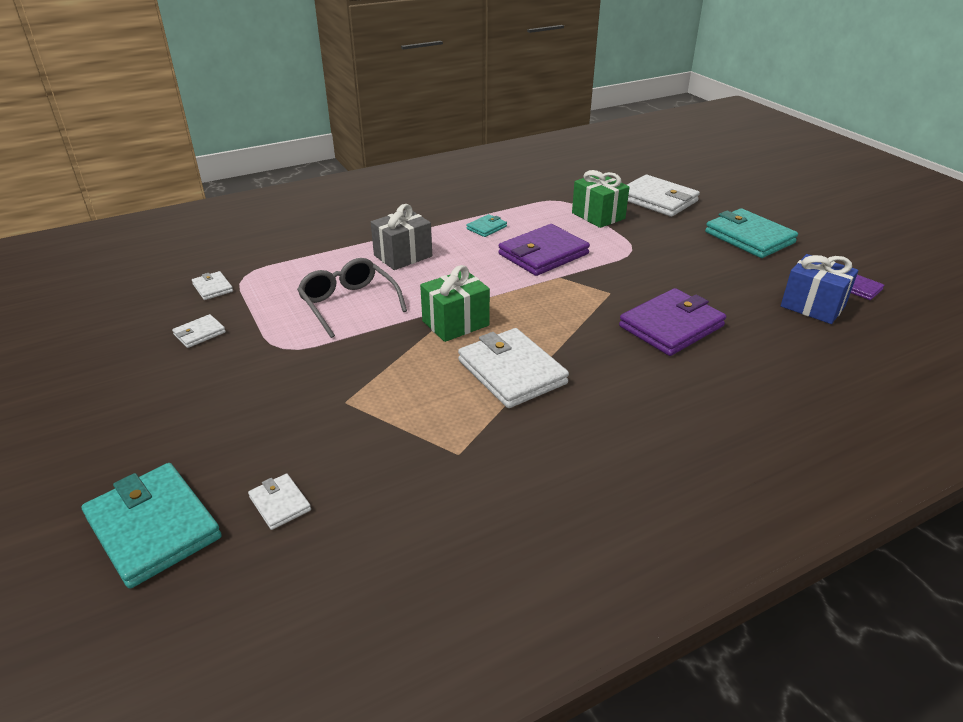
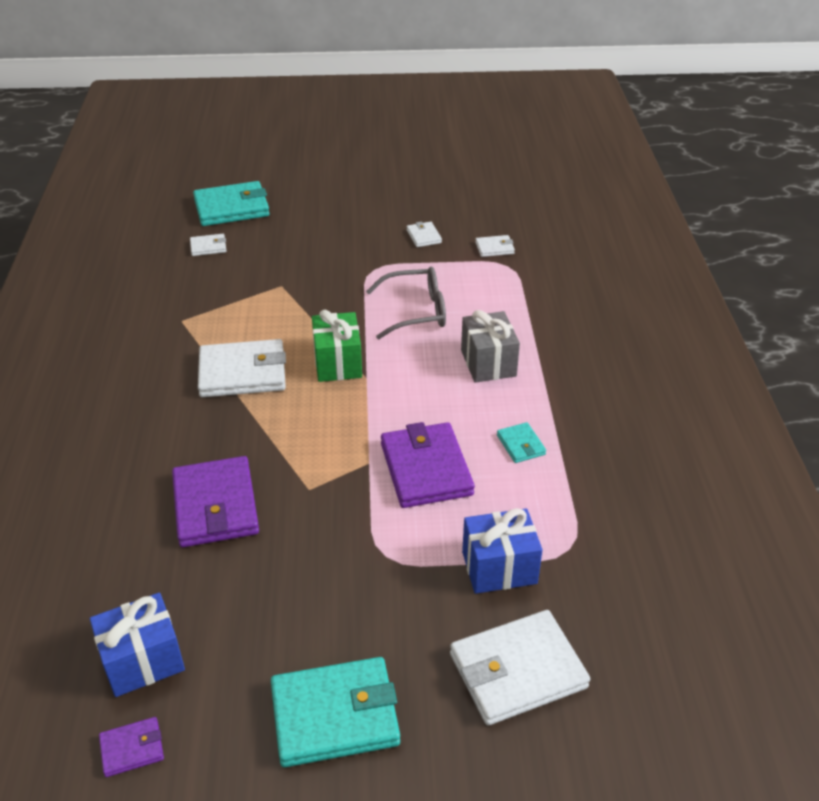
camera: 115 degrees right, 5 degrees up
(598, 216) = (499, 567): green gift -> blue gift

